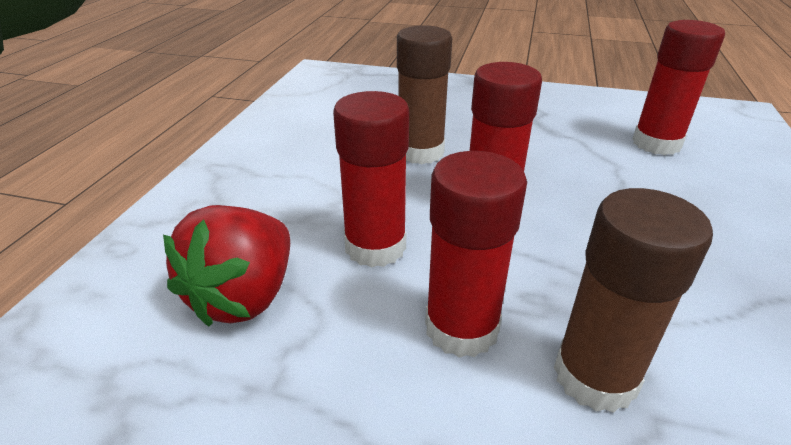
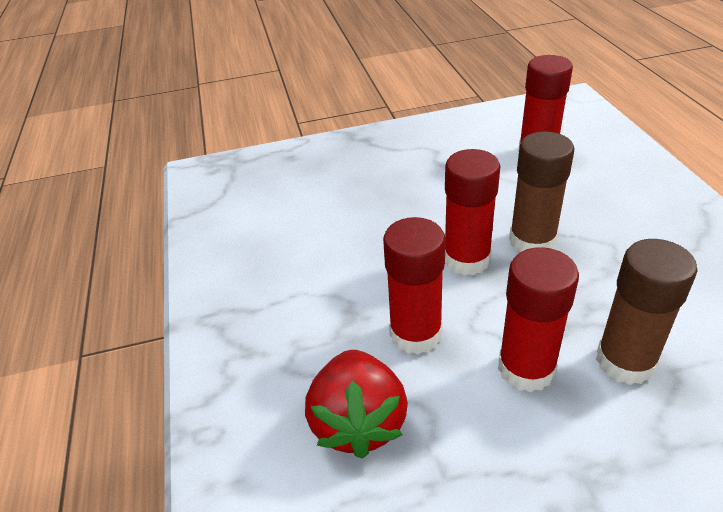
camera: 25 degrees left, 5 degrees up
(420, 152) = (373, 230): brown glue stick -> brown glue stick (532, 241)

